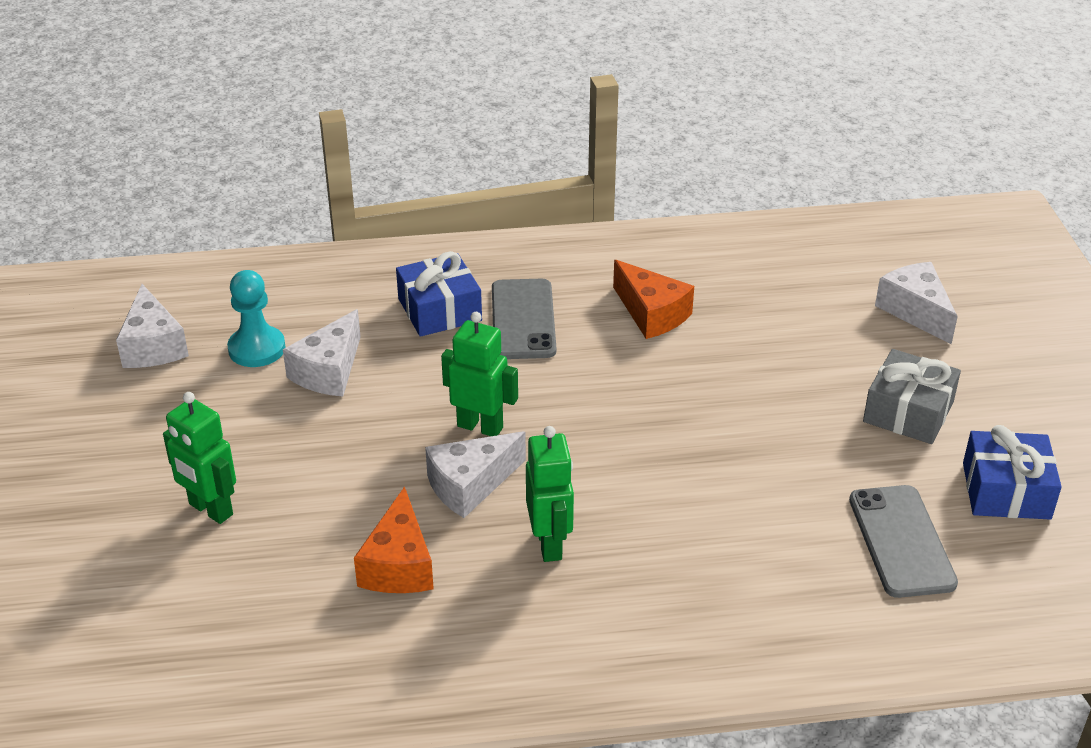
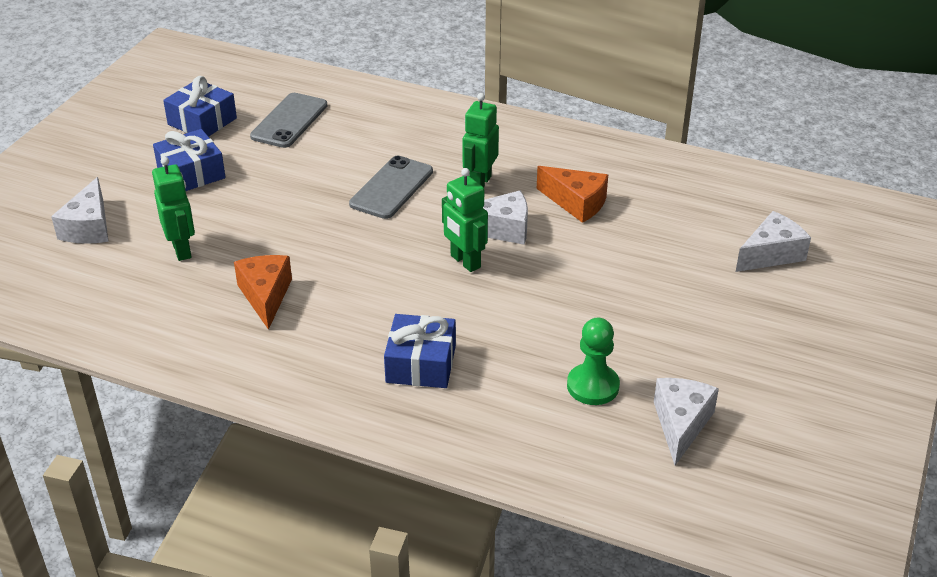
camera: 150 degrees left, 0 degrees up
(210, 510) = (681, 274): green robot -> green robot (182, 250)
(257, 349) = (593, 386): turquoise pawn -> green pawn
(329, 371) = (545, 343): white cheese -> white cheese (771, 254)
(399, 564) = (576, 203): orange cheese -> orange cheese turned 90 degrees clockwise
(523, 319) = (364, 329): grey phone -> grey phone (392, 188)
(908, 412) = (191, 173): grey gift -> blue gift

